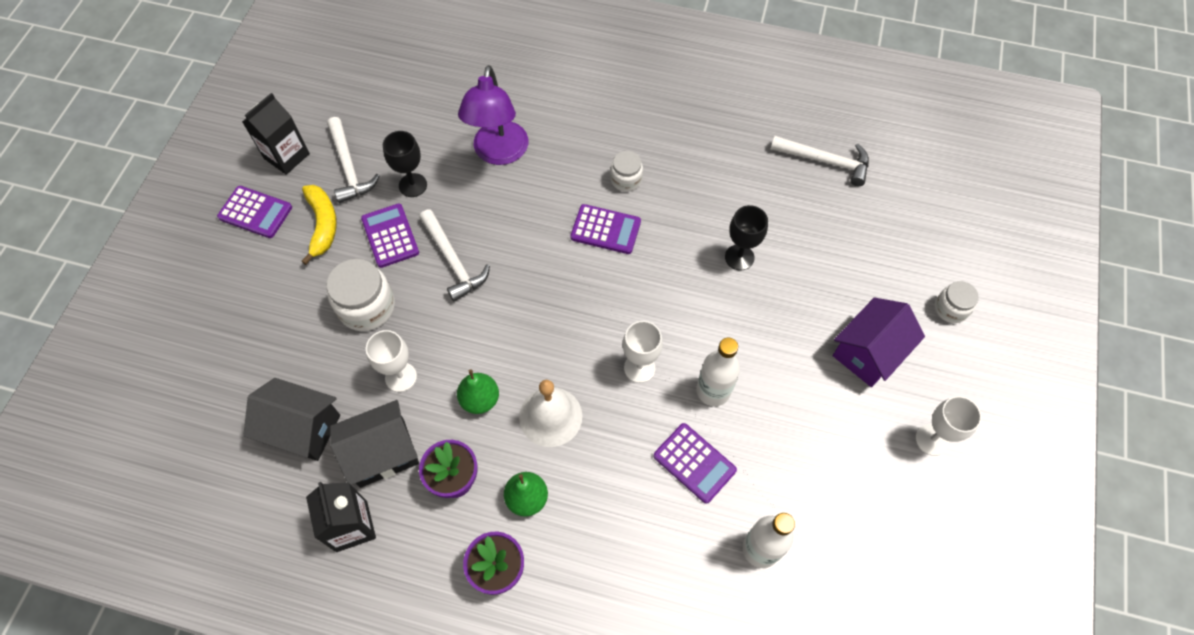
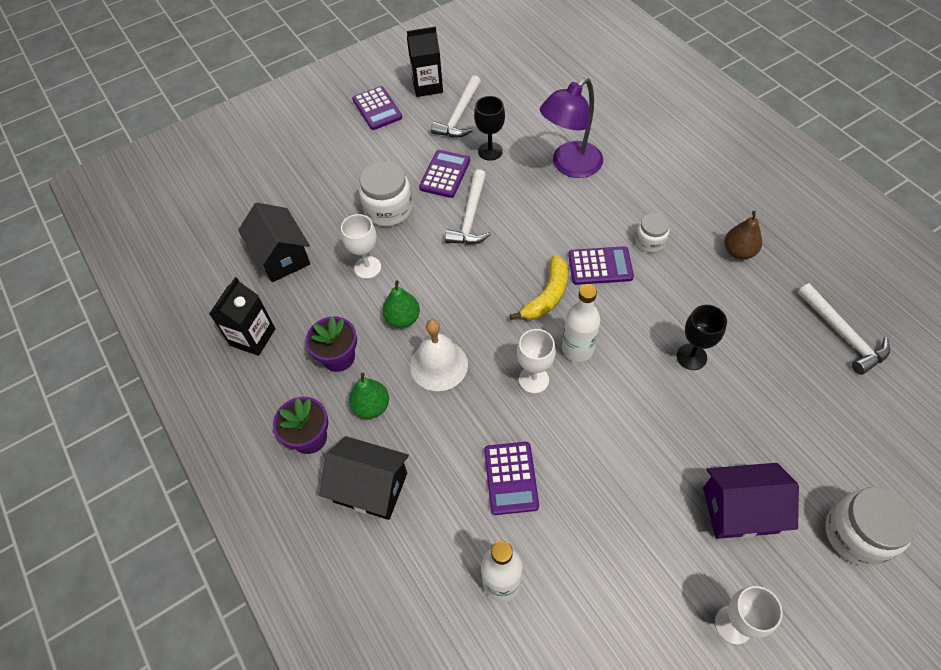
camera: 45 degrees right, 5 degrees down
(322, 225) = (409, 141): yellow banana -> yellow banana (547, 296)
(382, 453) = (312, 306): black house -> black house (370, 487)
(605, 230) = (600, 266): purple calculator -> purple calculator turned 60 degrees counterclockwise
(700, 142) = (738, 252): none -> brown pear
(713, 391) = (575, 438): white bottle -> white bottle (577, 349)
(950, 309) = (857, 534): white jar -> white jar, size x1.69

